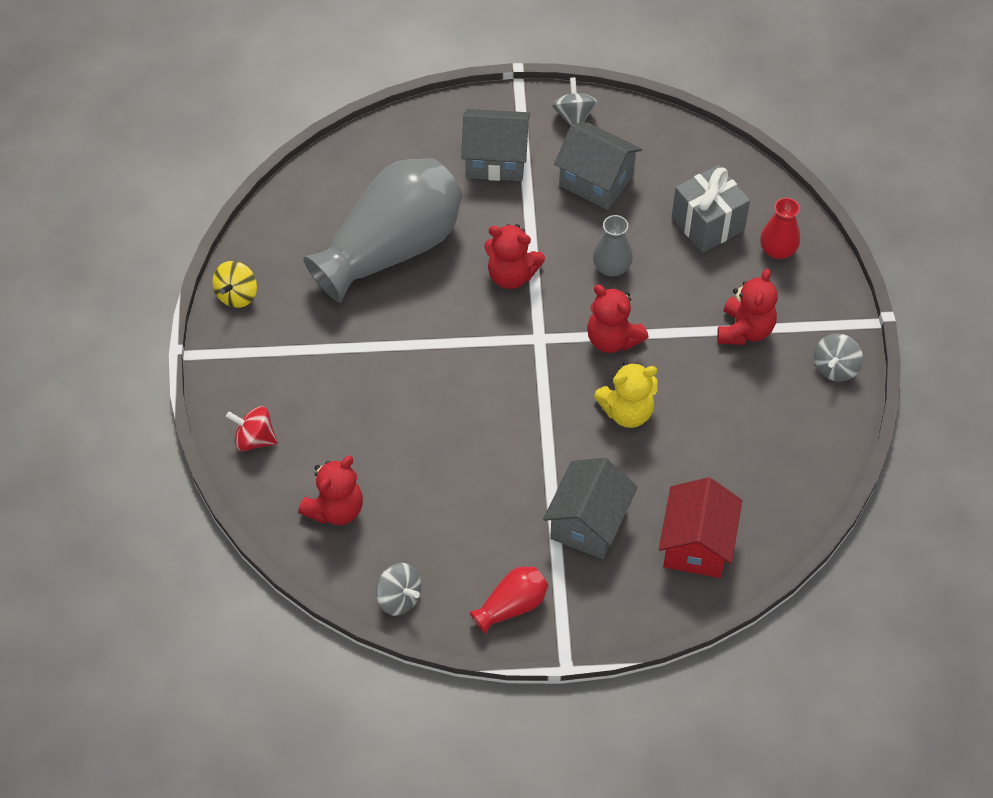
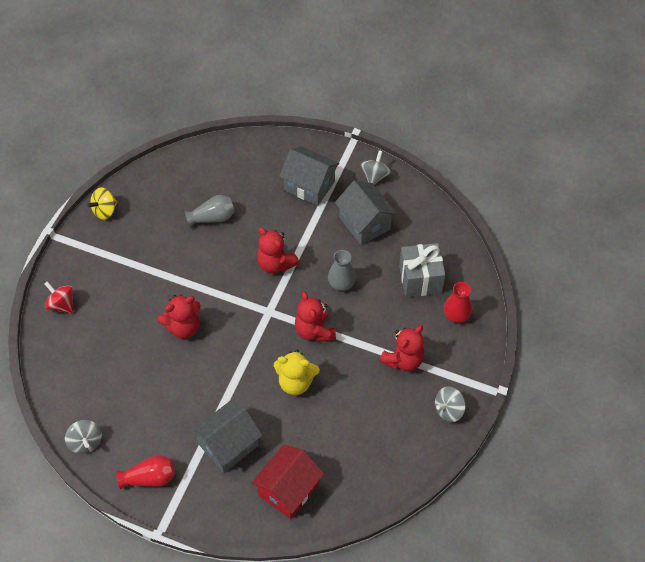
camera: 25 degrees right, 0 degrees up
(335, 509) = (82, 369): red teddy bear -> red teddy bear (183, 327)
(392, 248) = (213, 218): grey vase -> grey vase, size x0.43

